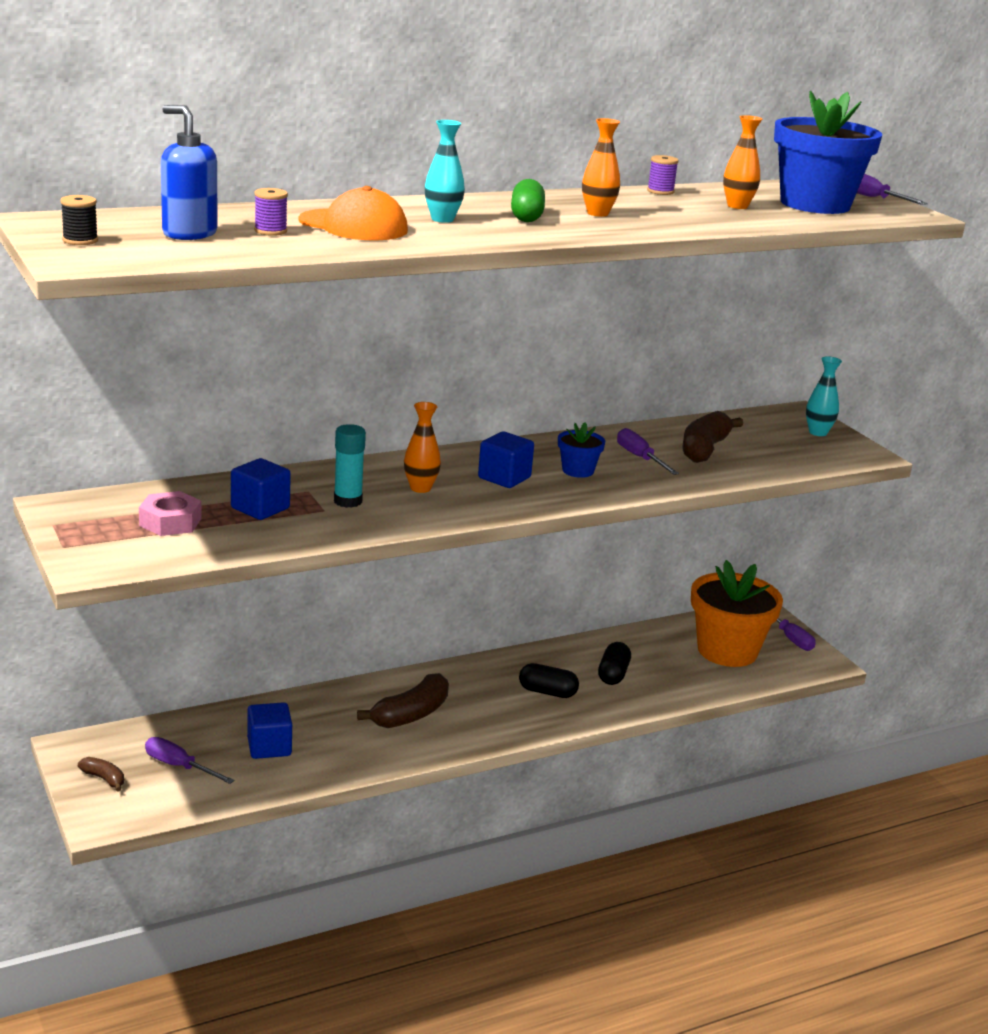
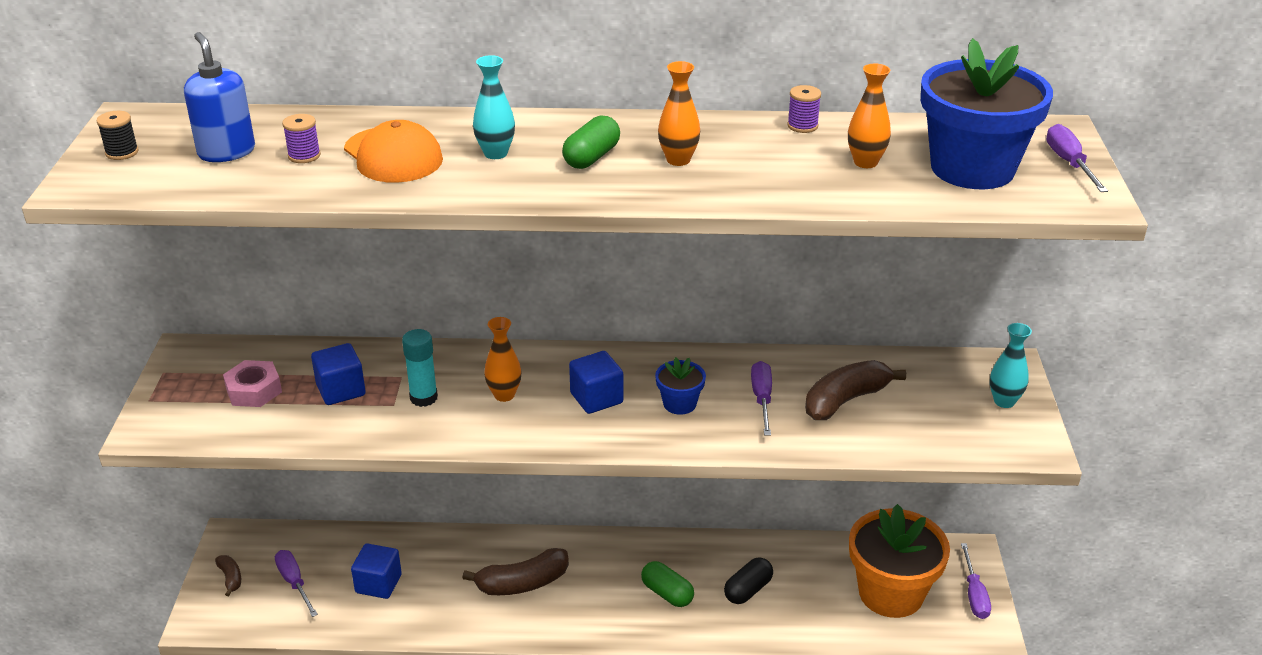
camera: 30 degrees right, 10 degrees up
(547, 692) = (667, 593): black capsule -> green capsule

